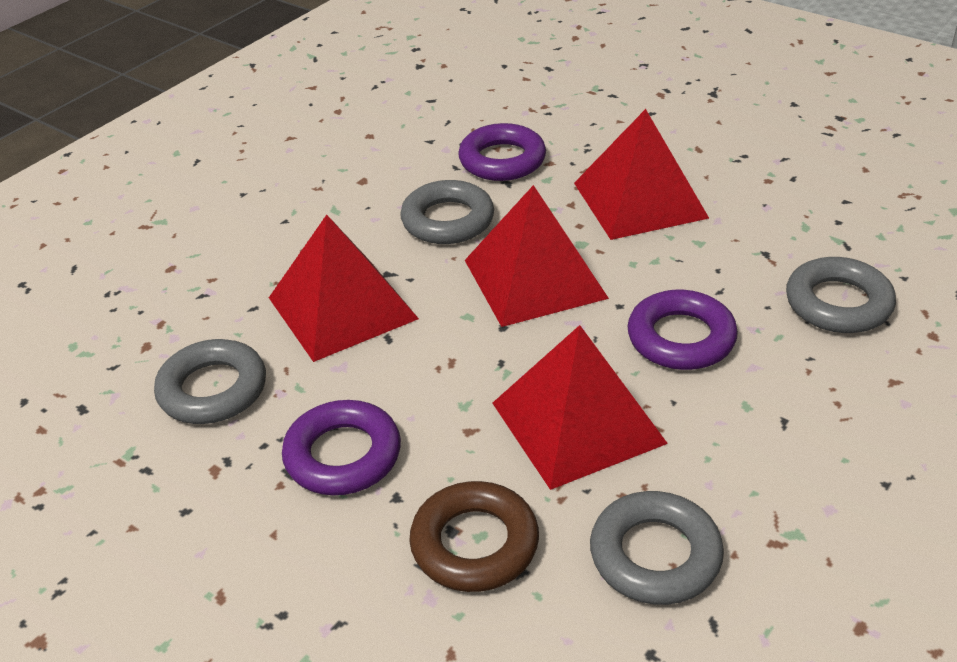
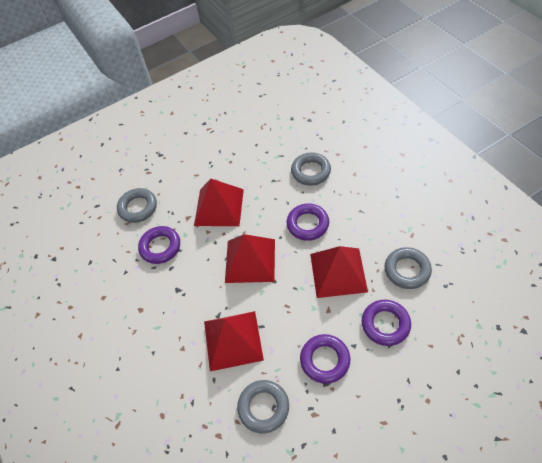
camera: 65 degrees left, 15 degrees up
(448, 220) = (193, 281): grey ring -> grey ring (138, 207)
(474, 544) = (385, 324): brown ring -> purple ring

